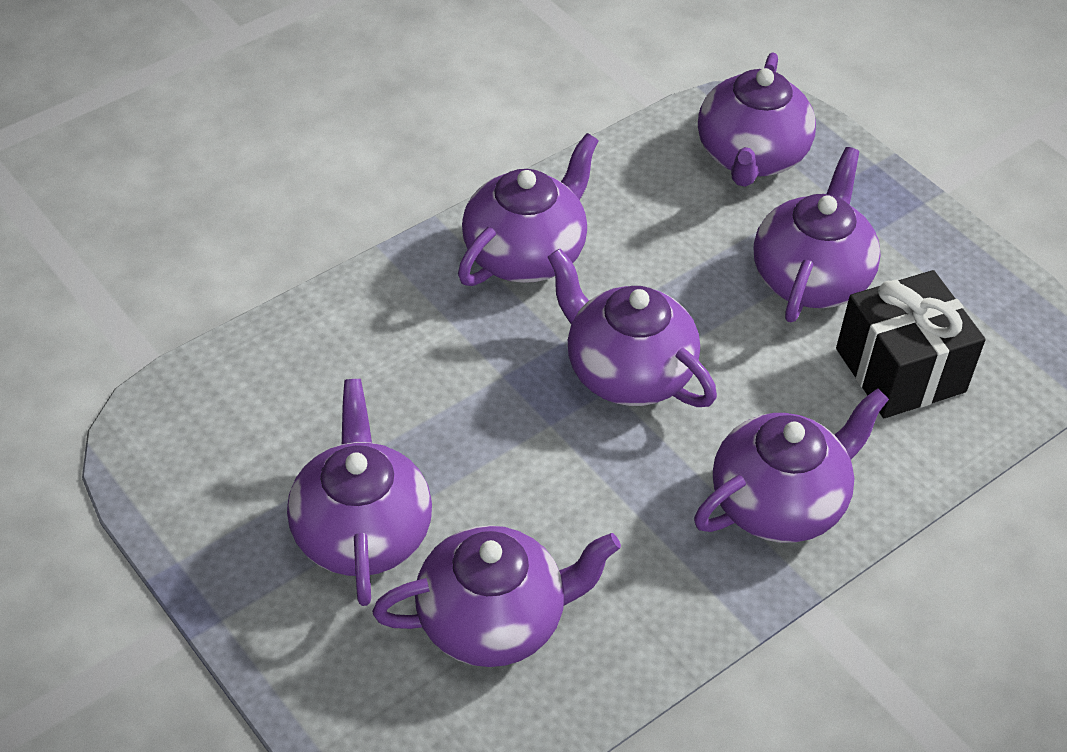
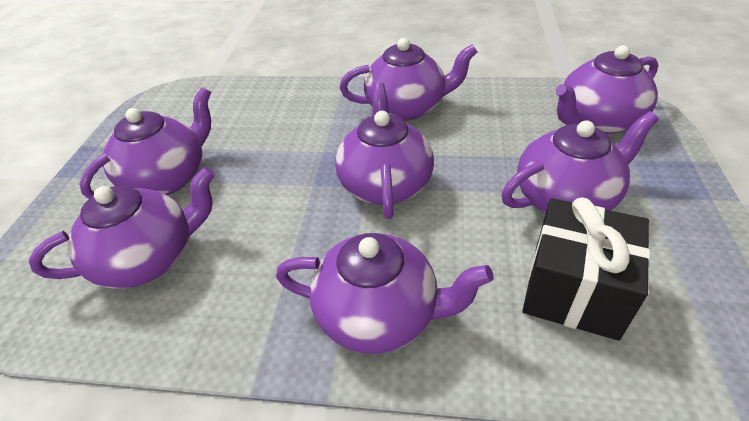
camera: 50 degrees right, 5 degrees down
(493, 621) = (149, 258): purple teapot -> purple teapot turned 60 degrees counterclockwise

